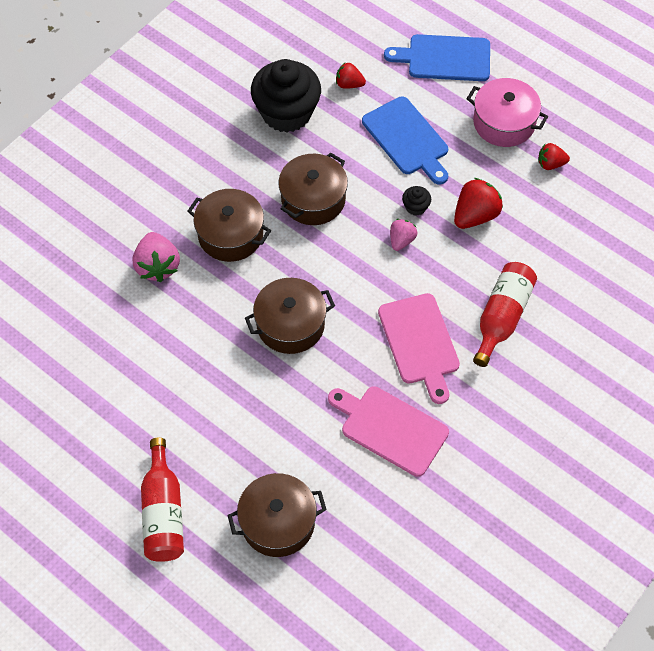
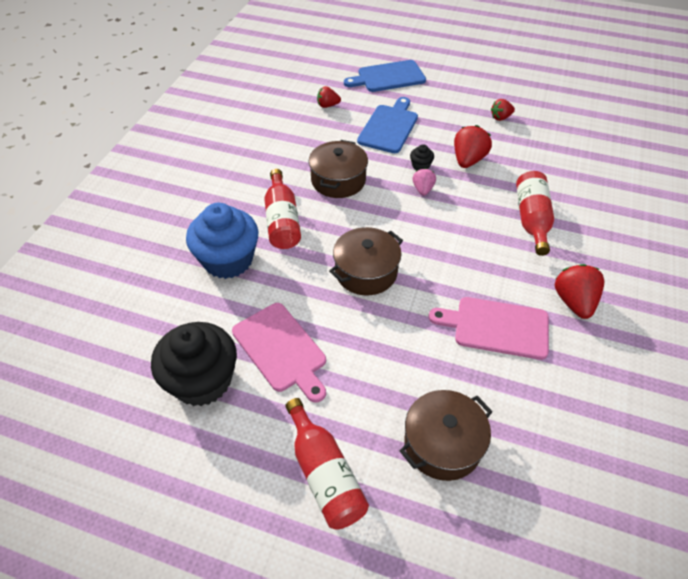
camera: 20 degrees left, 10 degrees down
(157, 266) = (228, 260): pink strawberry -> blue cupcake
(230, 235) = (282, 221): brown pot -> red bottle
(286, 113) = (289, 132): black cupcake -> black cupcake (202, 381)
(407, 139) = (389, 127): blue cutting board -> blue cutting board turned 105 degrees counterclockwise
(419, 343) = (480, 255): pink cutting board -> pink cutting board (281, 350)
(486, 428) = (574, 302): none -> red strawberry
(504, 123) = (452, 102): pink pot -> none

